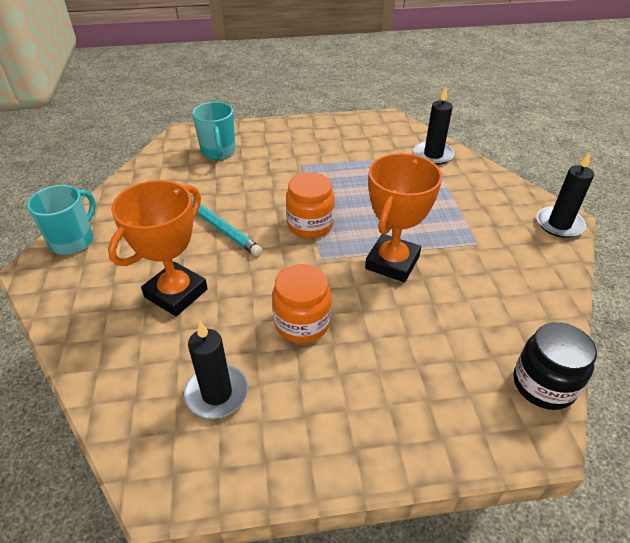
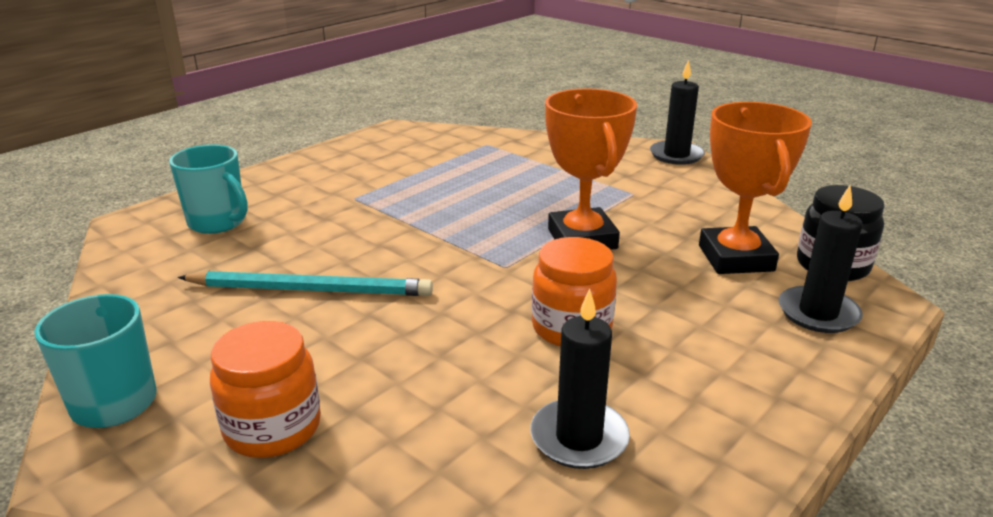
camera: 40 degrees left, 15 degrees down
(176, 293) = (377, 377): orange trophy -> orange trophy (736, 258)
(310, 225) = (448, 244): orange jar -> orange jar (273, 428)
(433, 155) = (490, 143): black candle -> black candle (818, 313)

